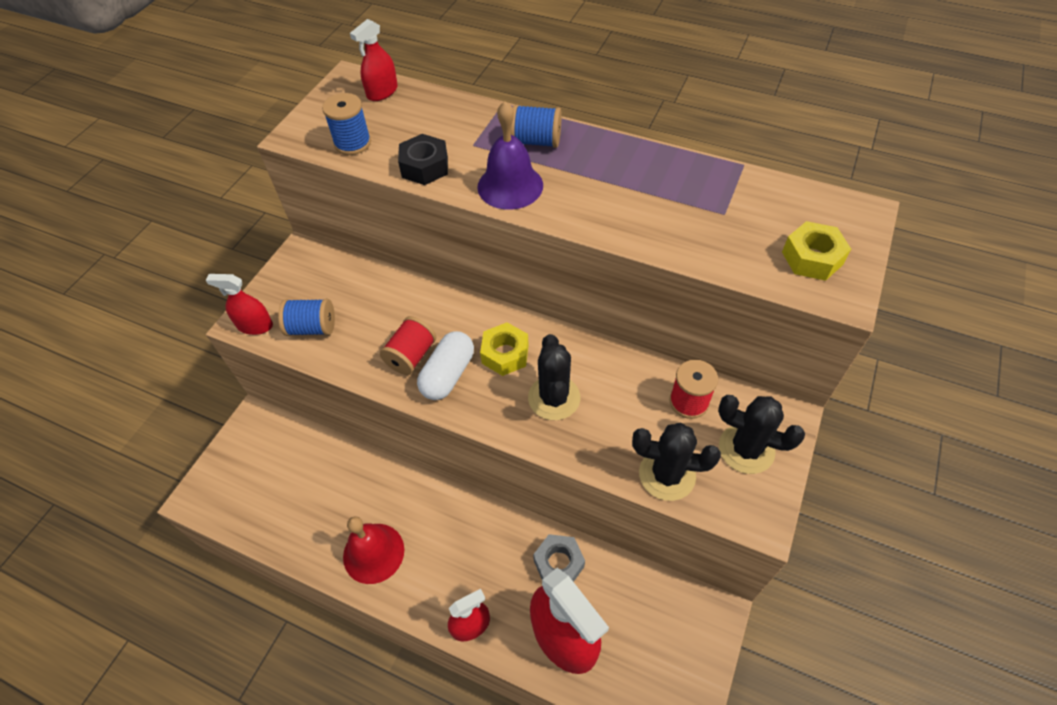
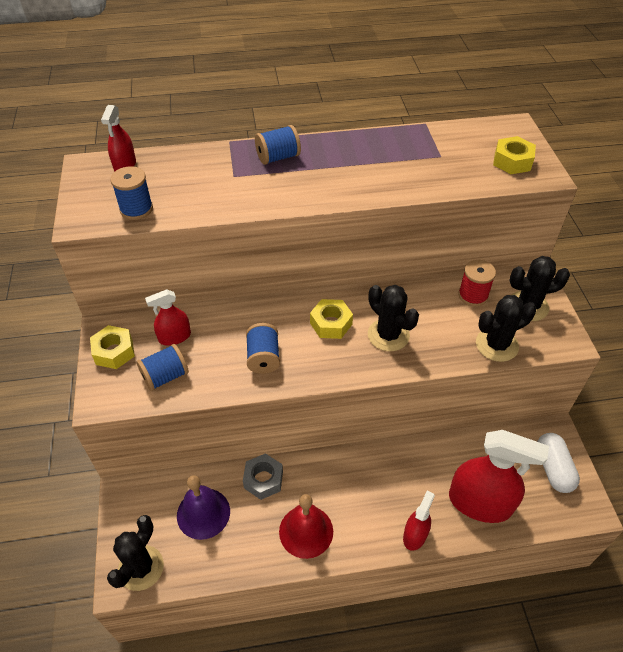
camera: 35 degrees left, 5 degrees down
(218, 496) = (141, 568): none -> black cactus
(255, 325) = (113, 398): red spray bottle -> red spray bottle (174, 337)
(290, 281) = (114, 352): none -> yellow nut
(411, 356) = (263, 357): red spool -> blue spool
(424, 167) = (211, 204): black nut -> none
(448, 374) = (302, 356): white capsule -> white capsule (553, 468)
(510, 186) = (287, 192): purple bell -> purple bell (203, 513)
(559, 563) = (440, 459): grey nut -> grey nut (263, 479)

